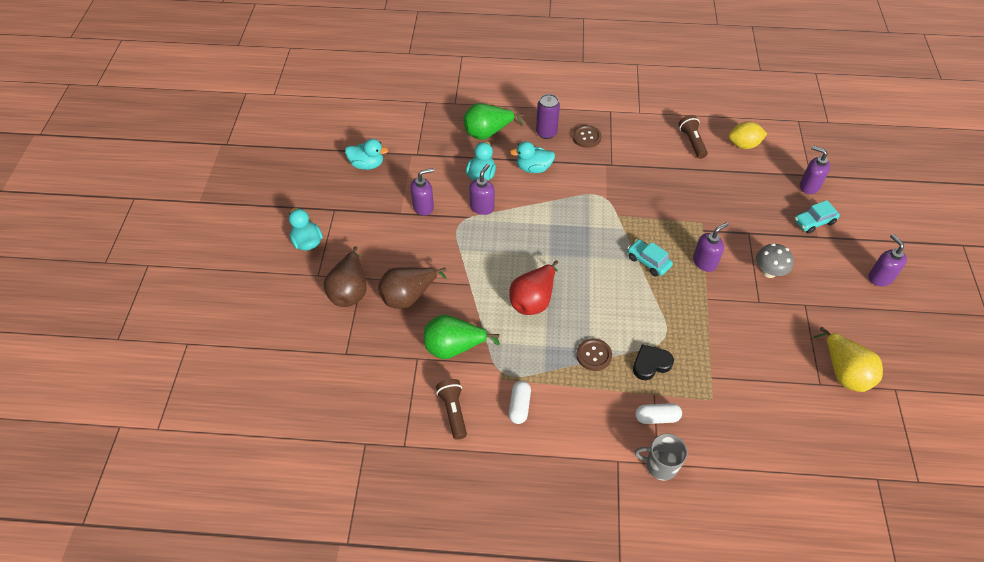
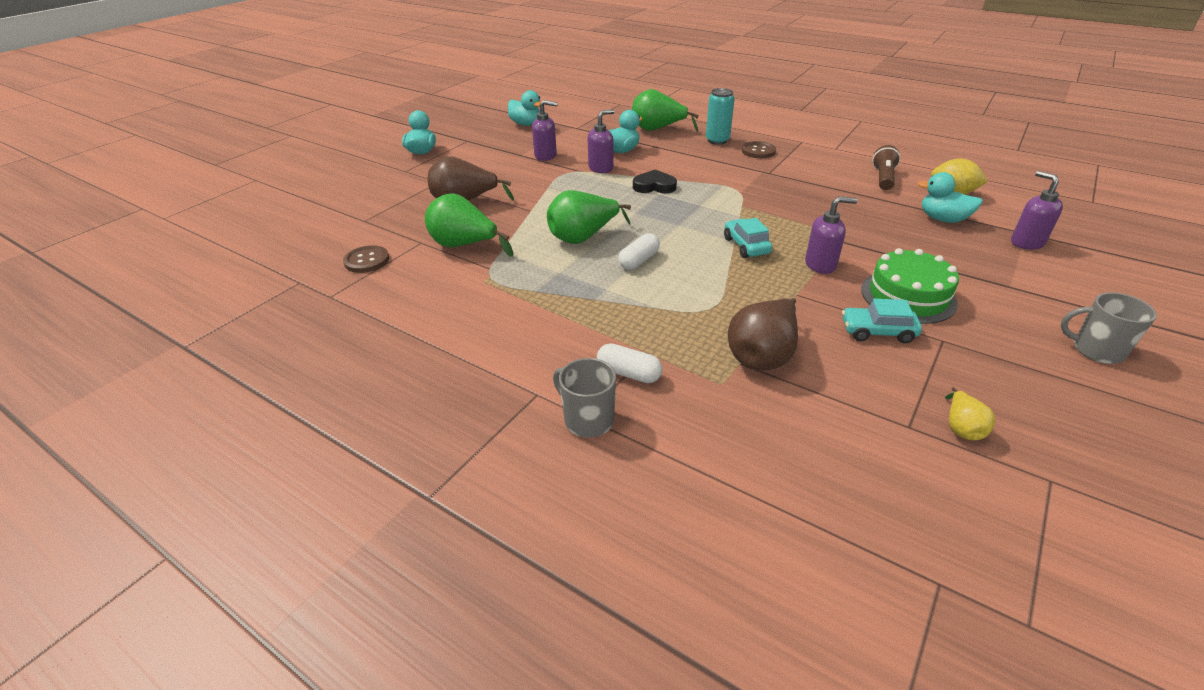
camera: 30 degrees right, 15 degrees down
(350, 291) = (419, 186): brown pear -> brown pear (763, 355)
(453, 411) = (407, 288): brown flashlight -> none
(519, 406) = (478, 307): white capsule -> white capsule (639, 261)
(533, 168) = (680, 157): turquoise duck -> turquoise duck (943, 219)
(533, 300) = (583, 237): red pear -> green pear
(546, 133) = (717, 140): purple can -> turquoise can
(594, 355) = (605, 296): brown button -> brown button (367, 260)
(651, 364) = (668, 325): black heart -> black heart (654, 186)
(769, 272) = (908, 296): grey mushroom -> green cake
(814, 222) = (1013, 273): turquoise car -> turquoise car (877, 332)
(844, 372) = (961, 428): yellow pear -> yellow pear, size x0.52
(880, 277) = (1095, 350): purple soap dispenser -> grey mug

